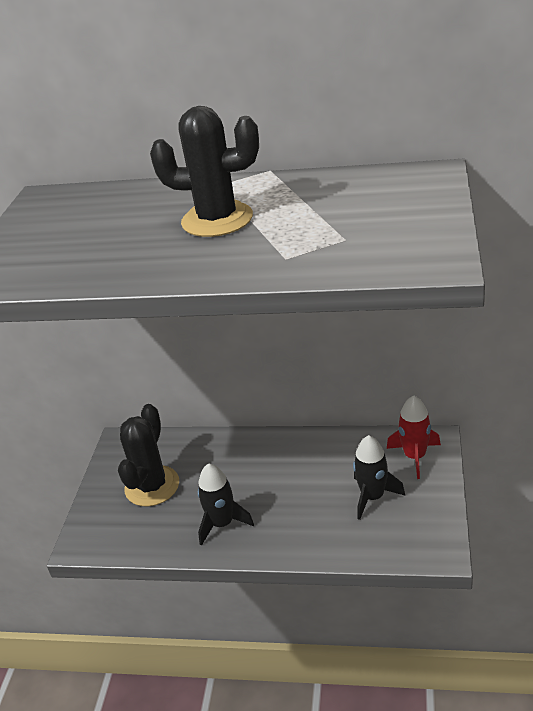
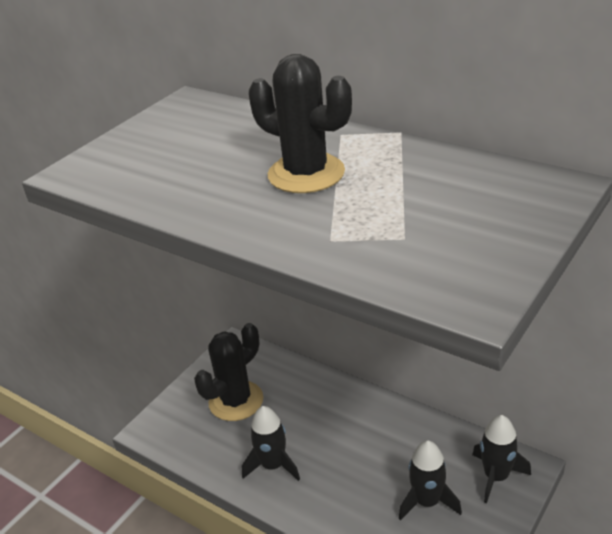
camera: 25 degrees right, 0 degrees up
(415, 456) = (496, 476): red rocket -> black rocket

